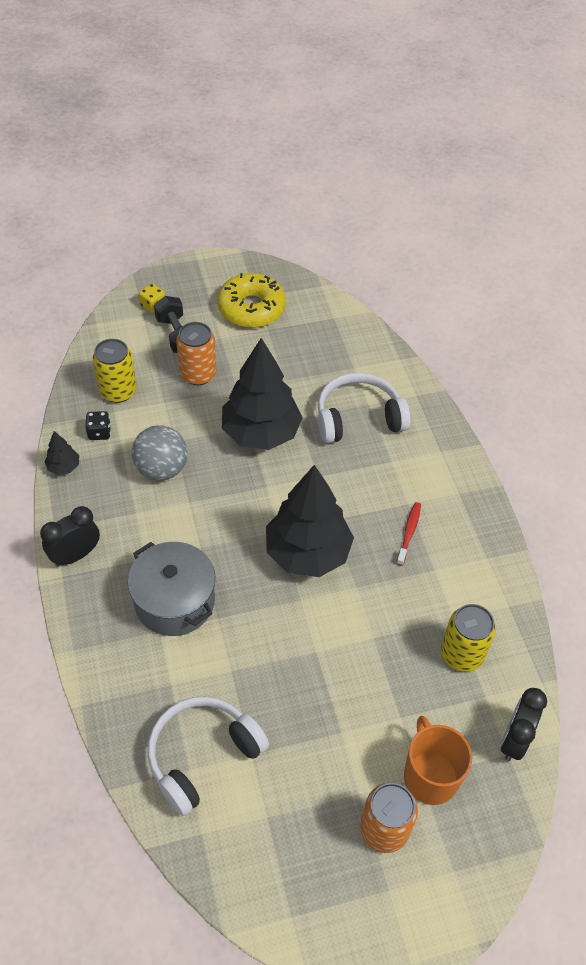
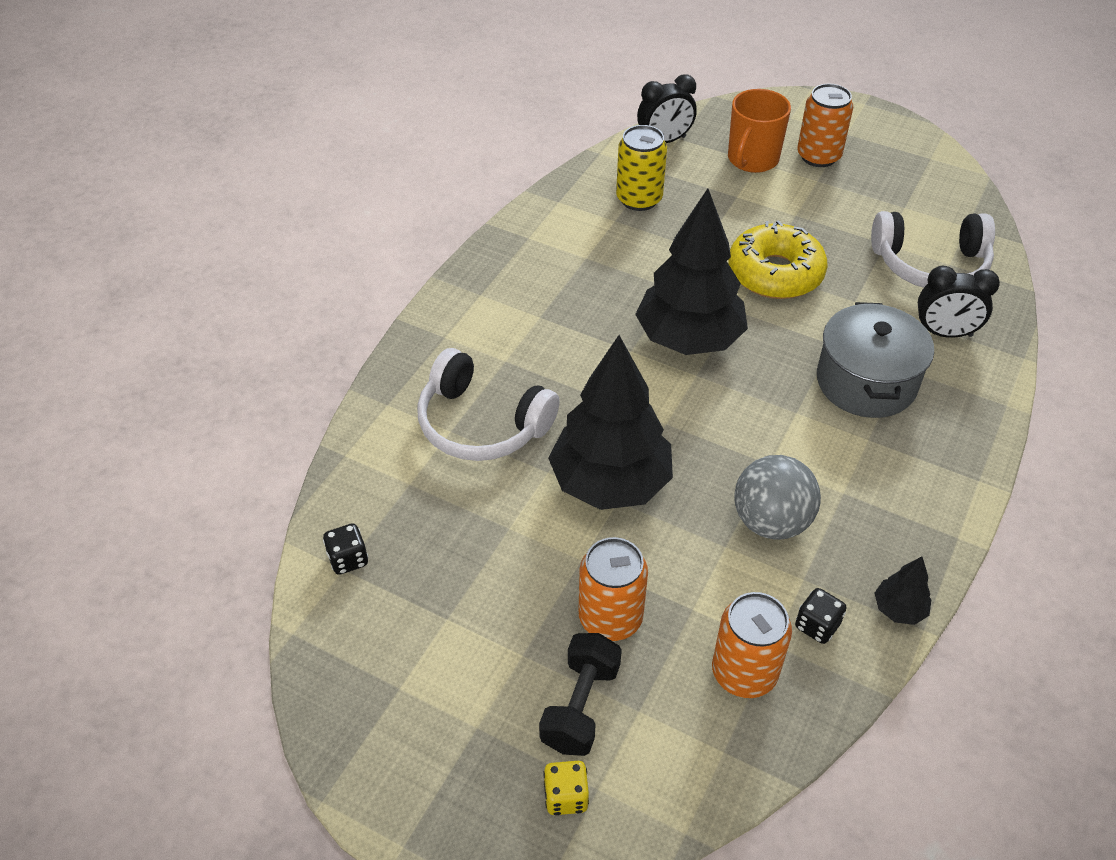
camera: 135 degrees left, 5 degrees down
(75, 555) = (949, 491): black clock -> black clock (944, 333)
(118, 391) = (744, 673): yellow can -> orange can
(251, 308) = (429, 670): yellow donut -> yellow donut (775, 273)
(337, 322) = (348, 559): none -> black dice
(409, 533) = (571, 295): red toothbrush -> none

